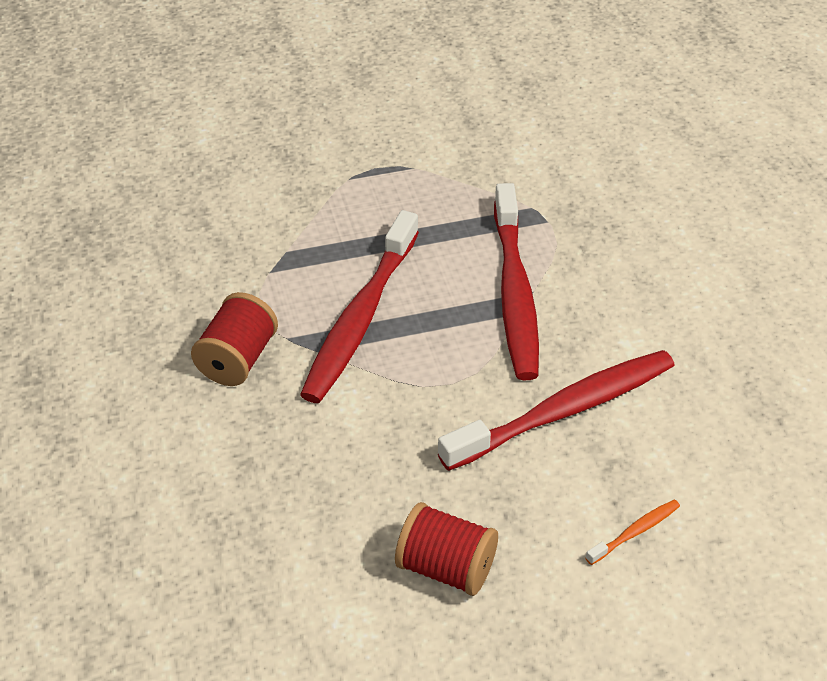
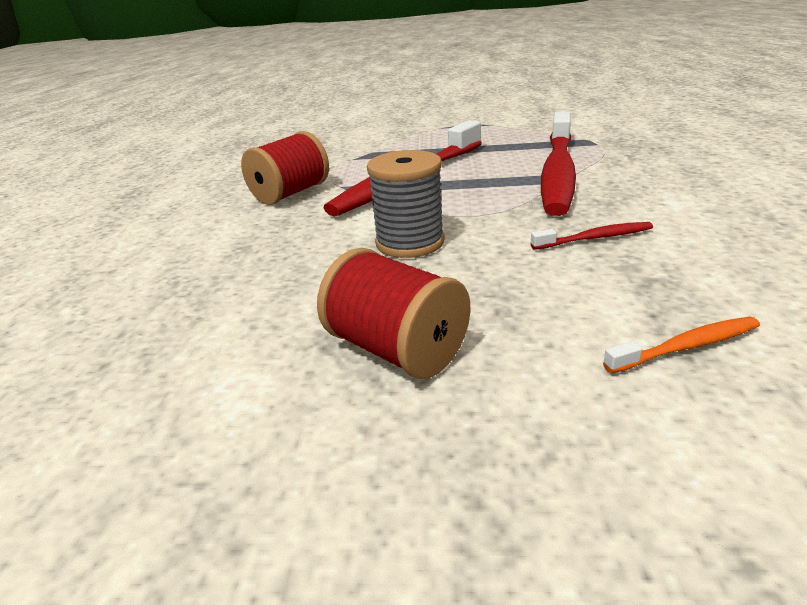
camera: 20 degrees right, 15 degrees down
(405, 436) = (410, 242): none -> grey spool
(564, 411) = (595, 238): red toothbrush -> red toothbrush, size x0.41

